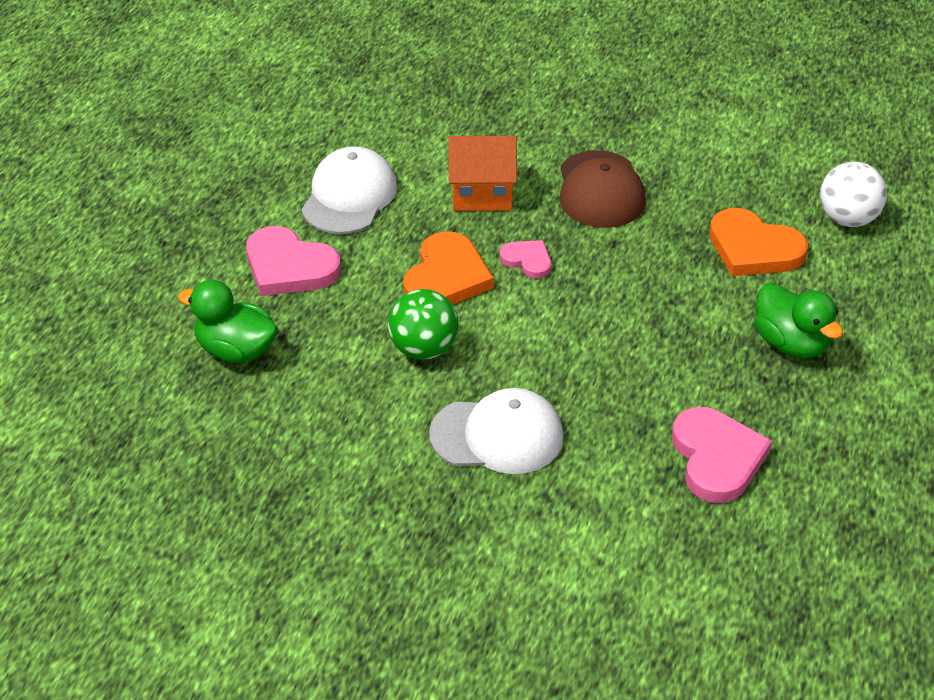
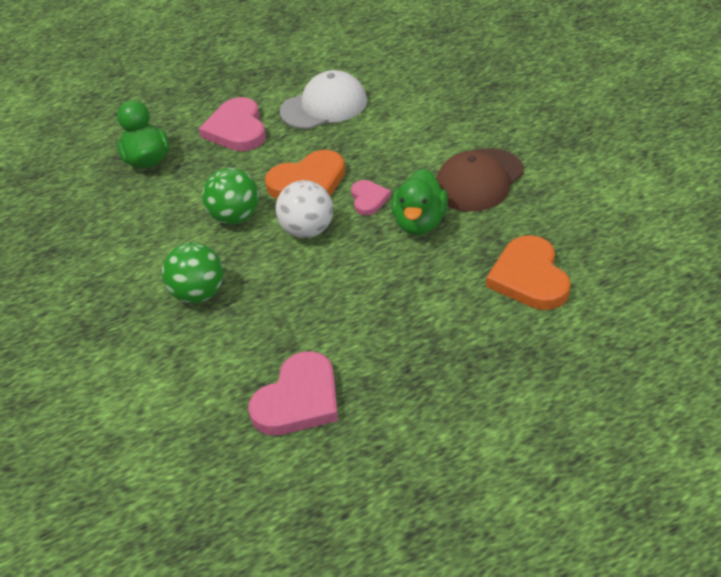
camera: 50 degrees right, 0 degrees up
(482, 194) = (401, 144): orange house -> none
(497, 436) = (198, 294): white cap -> green ball
(791, 343) = (460, 358): green duck -> green duck (420, 222)
(848, 219) = (634, 298): white ball -> white ball (307, 230)

